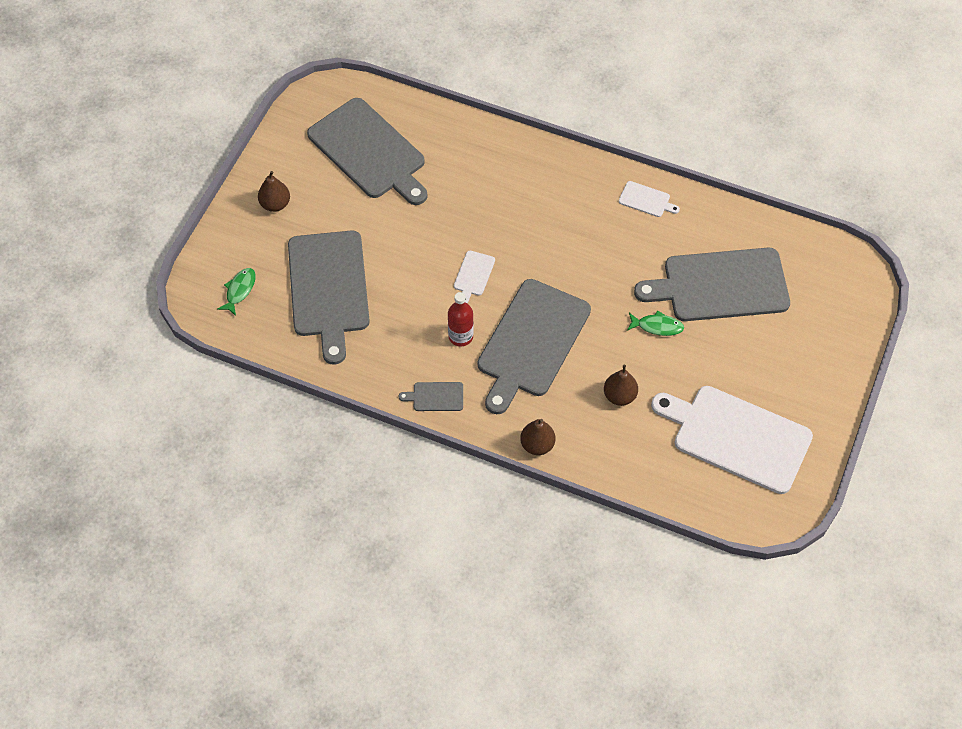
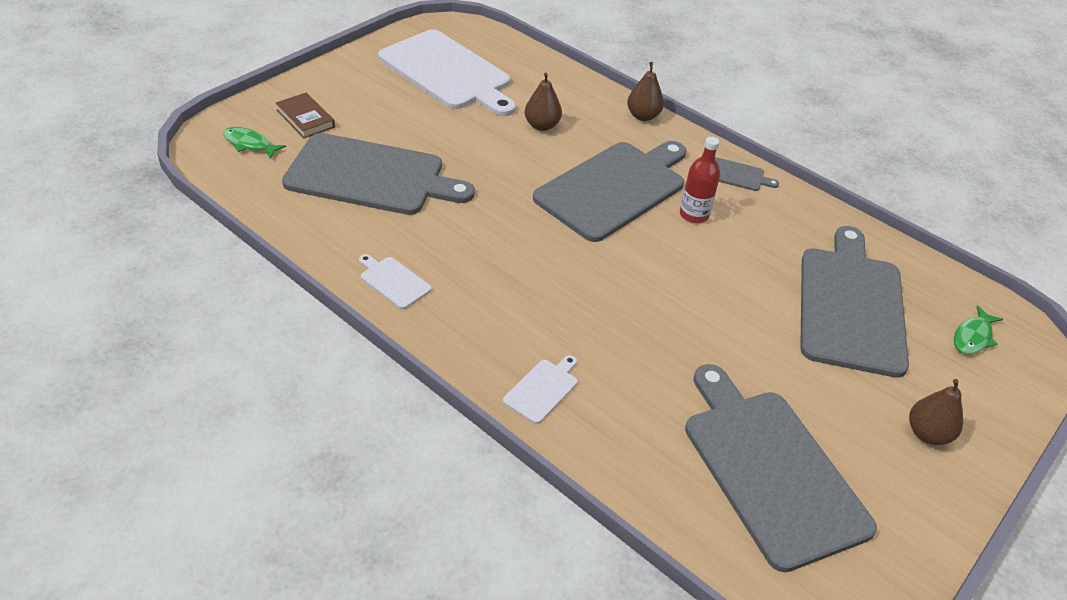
camera: 165 degrees left, 15 degrees down
(473, 275) = (658, 266): white cutting board -> white cutting board (542, 389)
(657, 326) = (467, 163): green fish -> green fish (250, 144)
(812, 328) = (305, 119): none -> brown book

